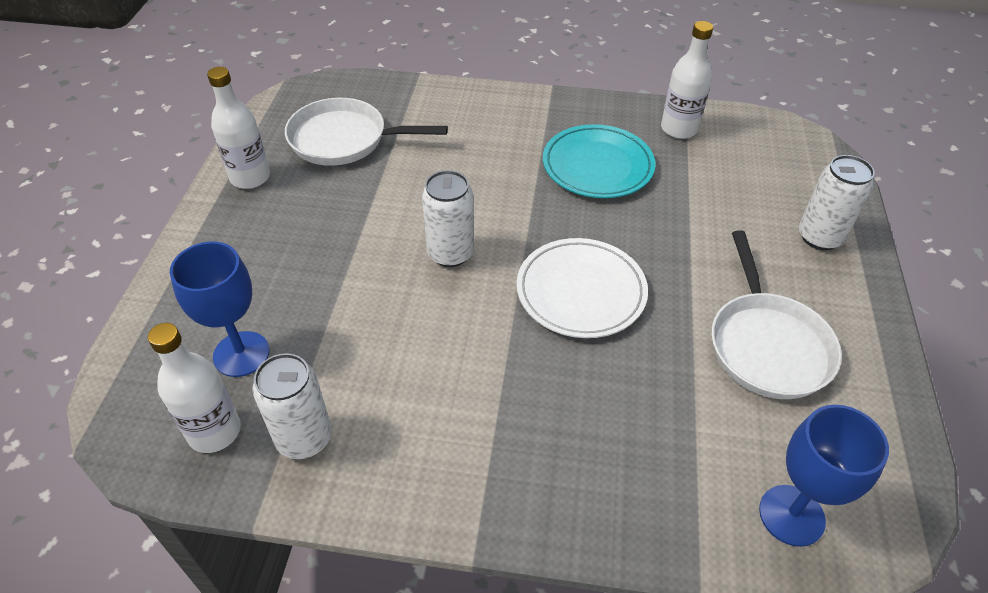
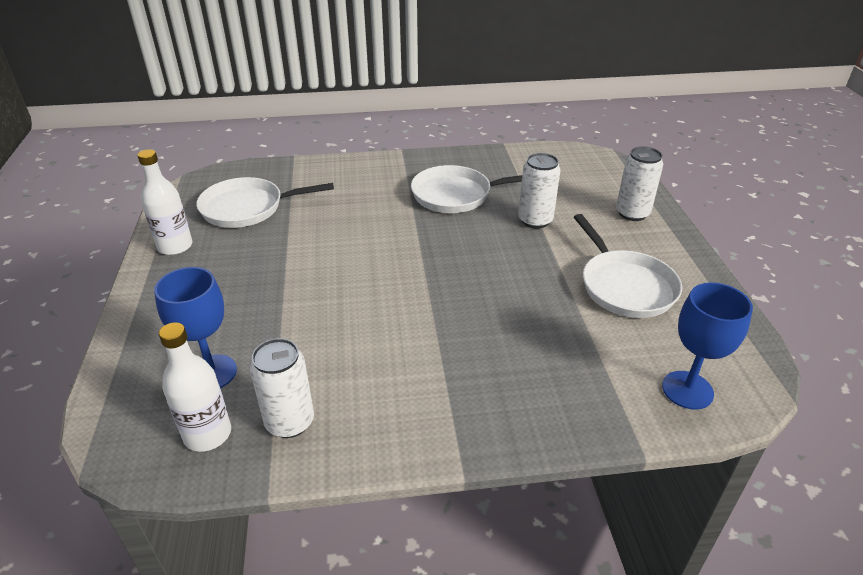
camera: 15 degrees left, 10 degrees down
(450, 253) = (364, 270): white can -> white can (535, 220)
(581, 292) = (476, 277): white plate -> none
(597, 166) = (456, 195): turquoise plate -> white pan
(679, 129) = (506, 163): white bottle -> none

